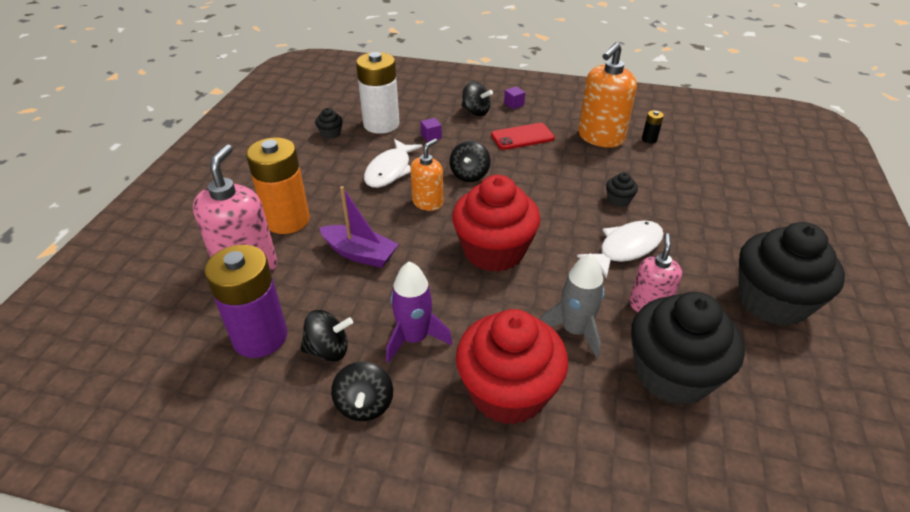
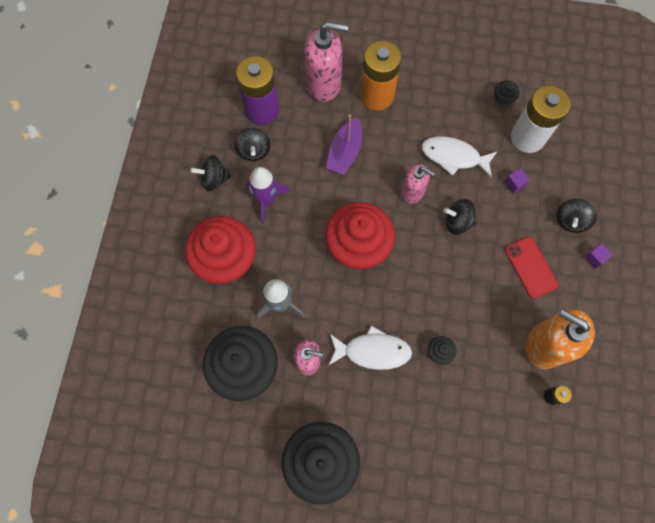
camera: 85 degrees right, 30 degrees up
(428, 202) = (412, 192): orange soap dispenser -> pink soap dispenser
(626, 248) = (373, 351): white fish -> white fish turned 45 degrees counterclockwise

